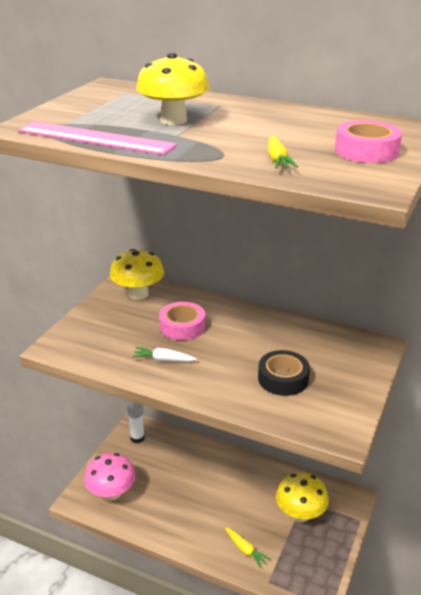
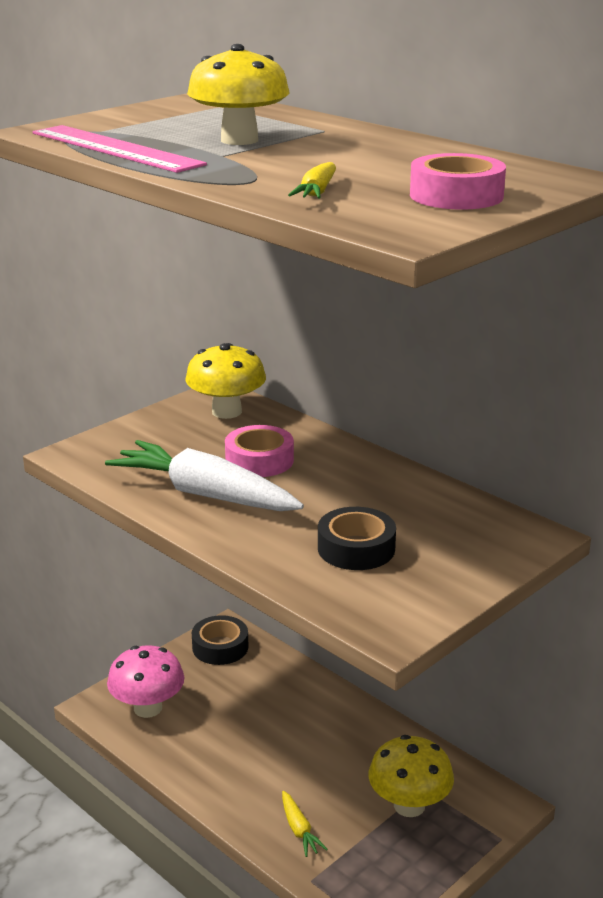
camera: 20 degrees right, 5 degrees down
(137, 438) = (220, 647): white glue stick -> black tape
(163, 360) = (205, 494): white carrot -> white carrot, size x2.29

